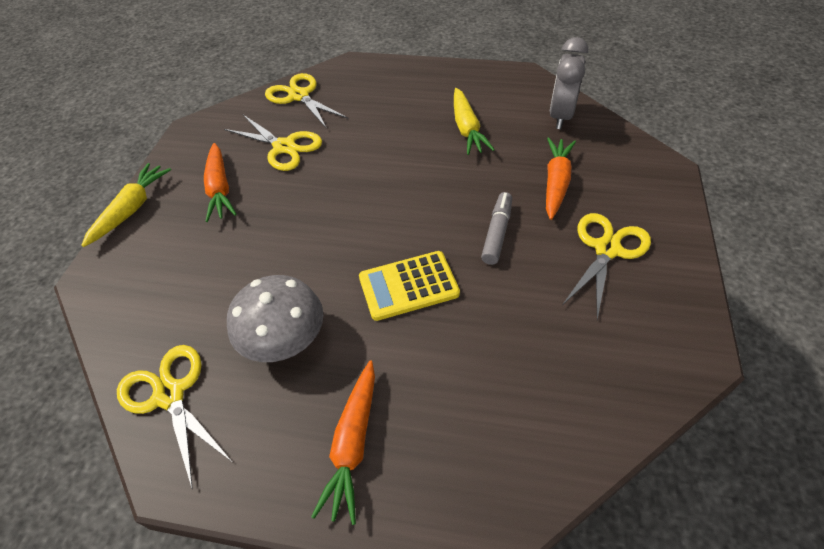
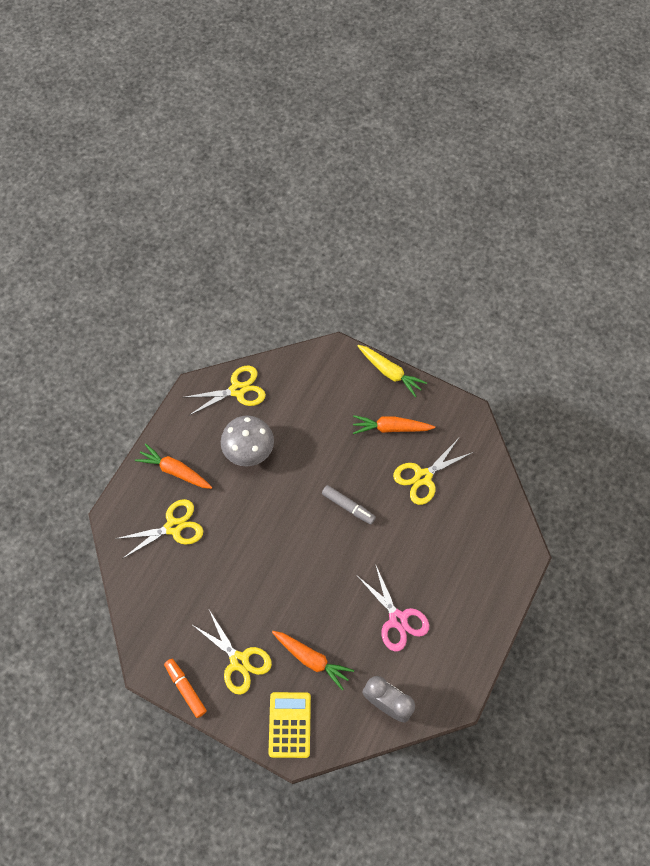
camera: 105 degrees right, 15 degrees up
(299, 96) = (488, 500): yellow scissors -> yellow scissors (173, 527)
(408, 286) = (259, 526): yellow calculator -> yellow calculator (289, 724)
(467, 128) = (397, 619): yellow carrot -> pink scissors
(497, 233) = (280, 596): grey marker -> grey marker (348, 506)
(685, 296) = (186, 688): none -> orange marker

